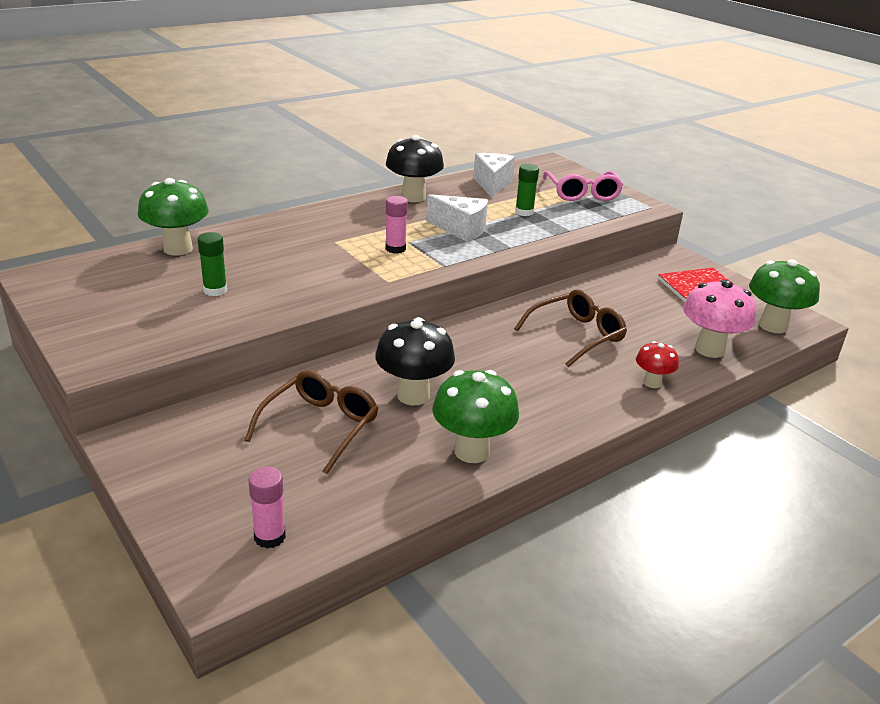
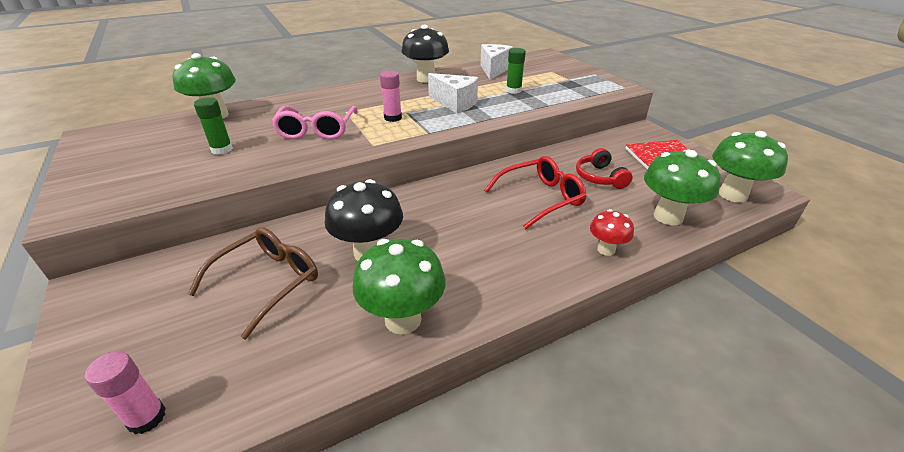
camera: 10 degrees right, 5 degrees up
(577, 335) = (541, 198): brown glasses -> red glasses
(582, 193) = (567, 77): pink glasses -> pink glasses (317, 130)
(635, 311) = (599, 177): none -> red headphones
(709, 349) = (668, 216): pink mushroom -> green mushroom

